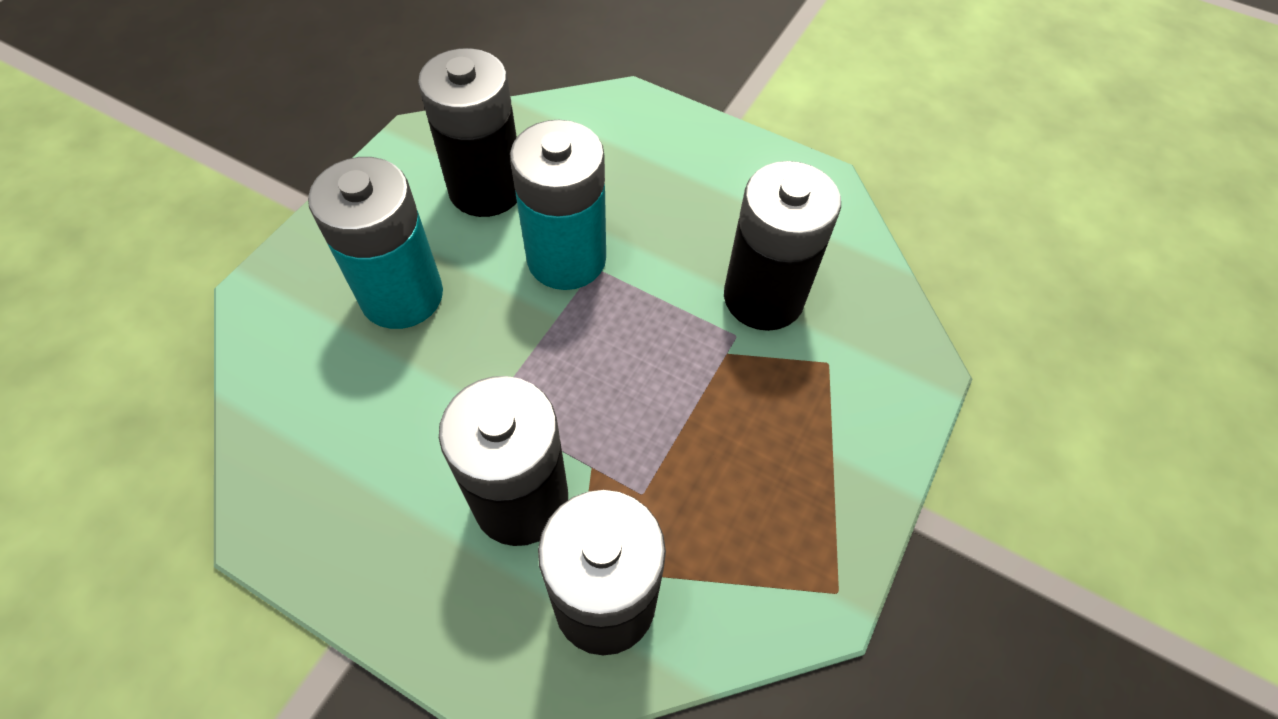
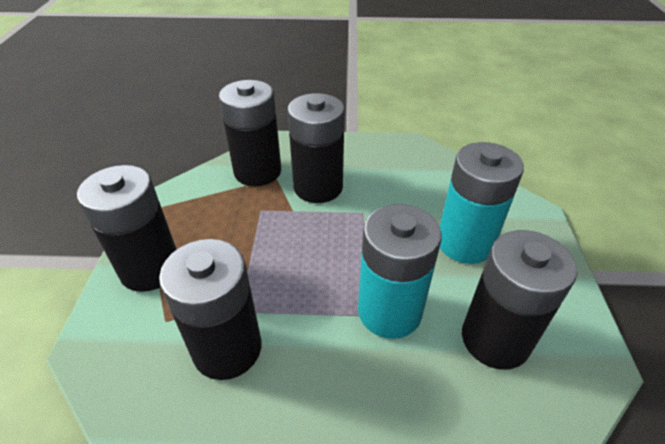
camera: 155 degrees right, 15 degrees down
(840, 452) = (150, 268): none -> black battery

